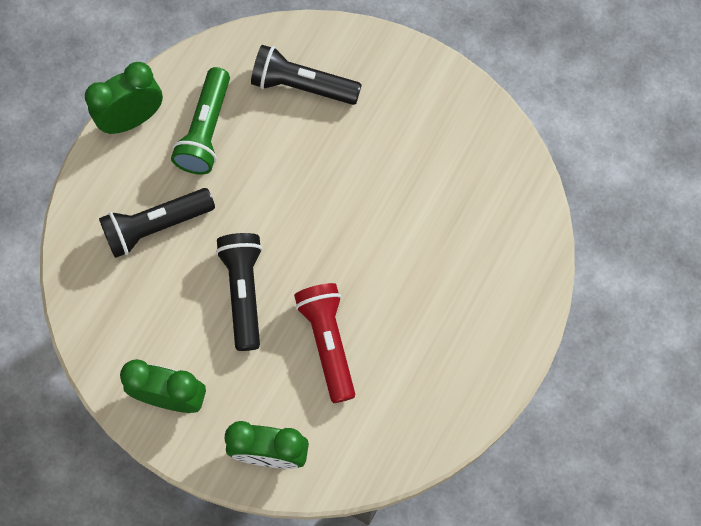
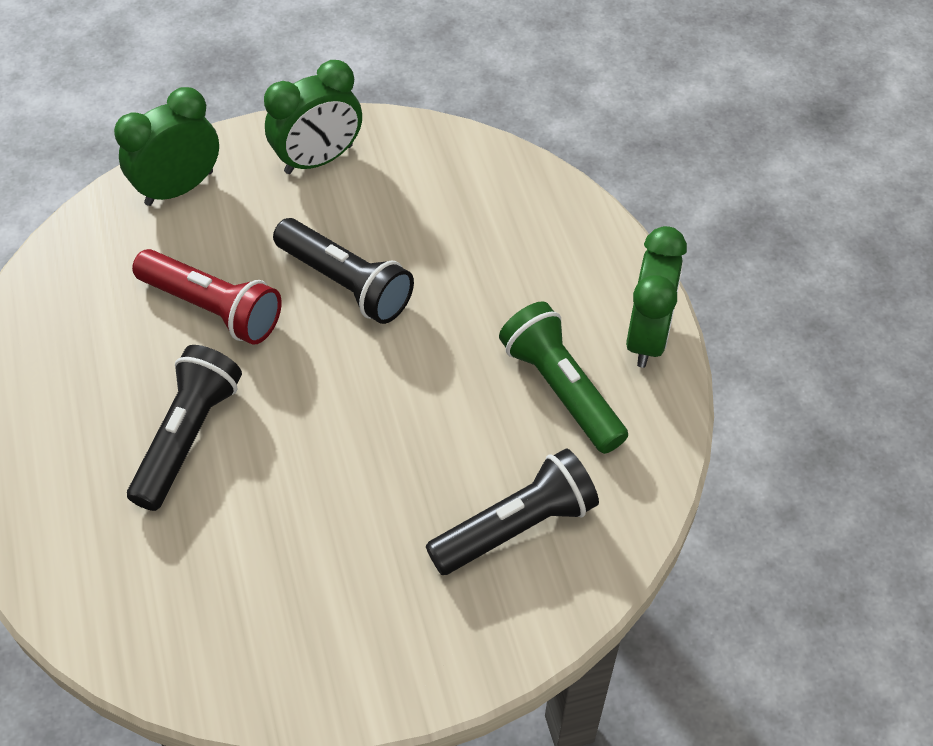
camera: 135 degrees right, 15 degrees down
(156, 226) = (498, 267): black flashlight -> black flashlight (187, 437)

